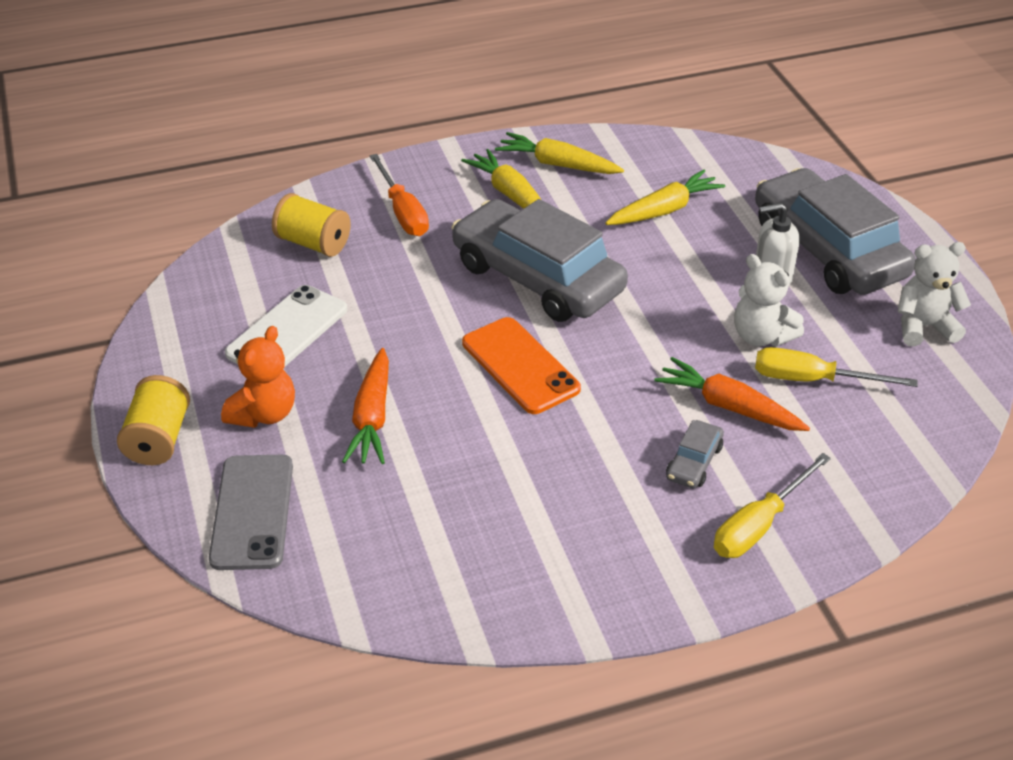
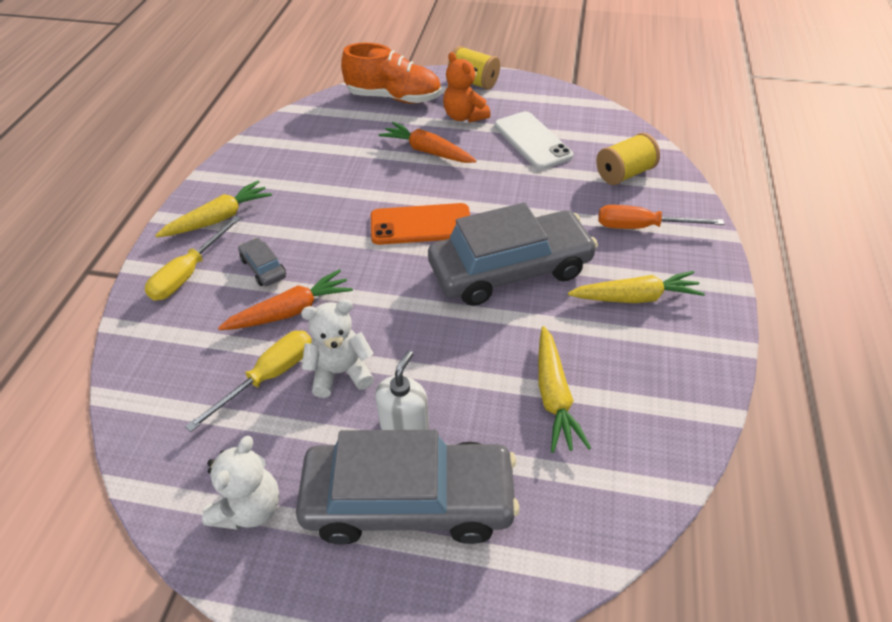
camera: 120 degrees right, 5 degrees up
(252, 512) = (394, 98): grey phone -> orange shoe
(558, 164) = (671, 349): yellow carrot -> yellow carrot (219, 219)
(759, 524) = (189, 273): yellow screwdriver -> yellow screwdriver turned 135 degrees counterclockwise

